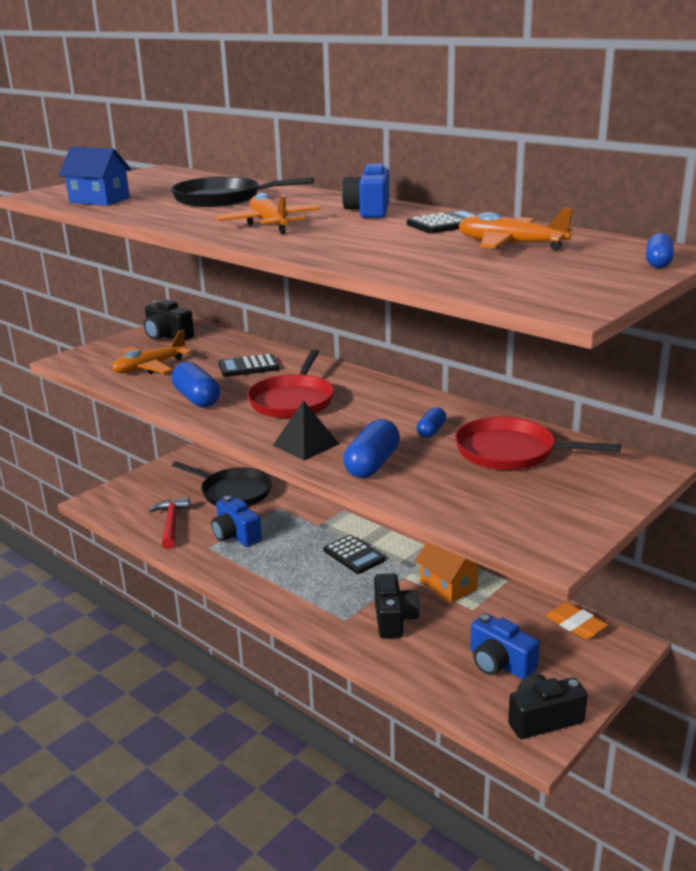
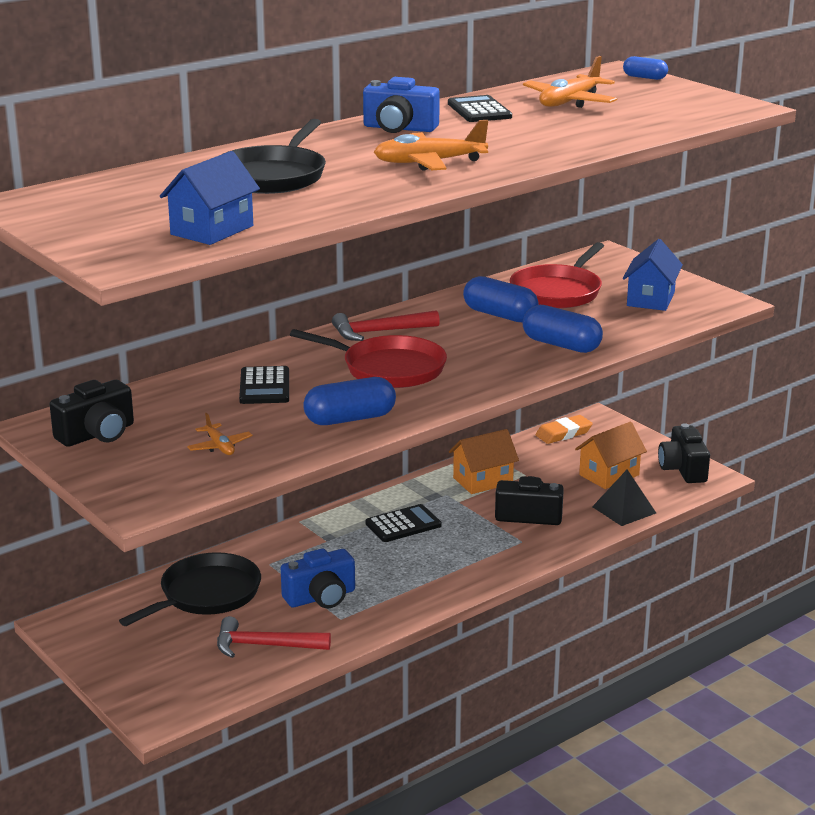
camera: 80 degrees left, 0 degrees up
(150, 367) = (219, 446): orange plane -> orange plane, size x0.55
(305, 444) = (505, 369): black pyramid -> black pyramid (624, 510)
(366, 389) = (379, 332): none -> red hammer
(431, 431) = (500, 315): blue capsule -> blue capsule, size x1.74
(499, 663) = (609, 475): blue camera -> orange house
(526, 503) = (650, 299): none -> blue house

